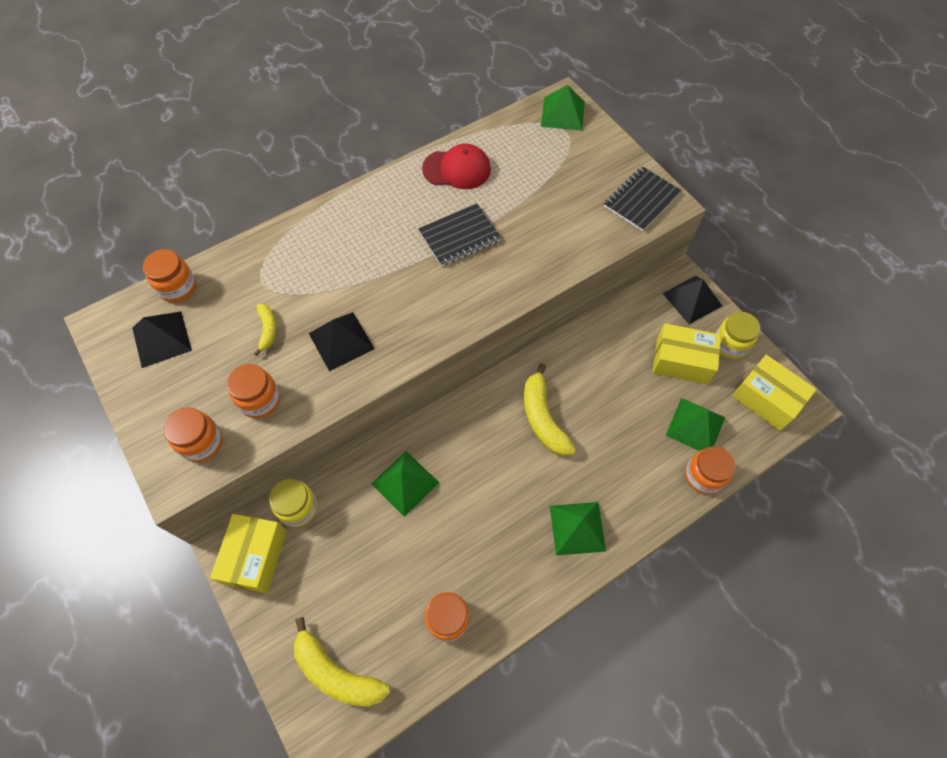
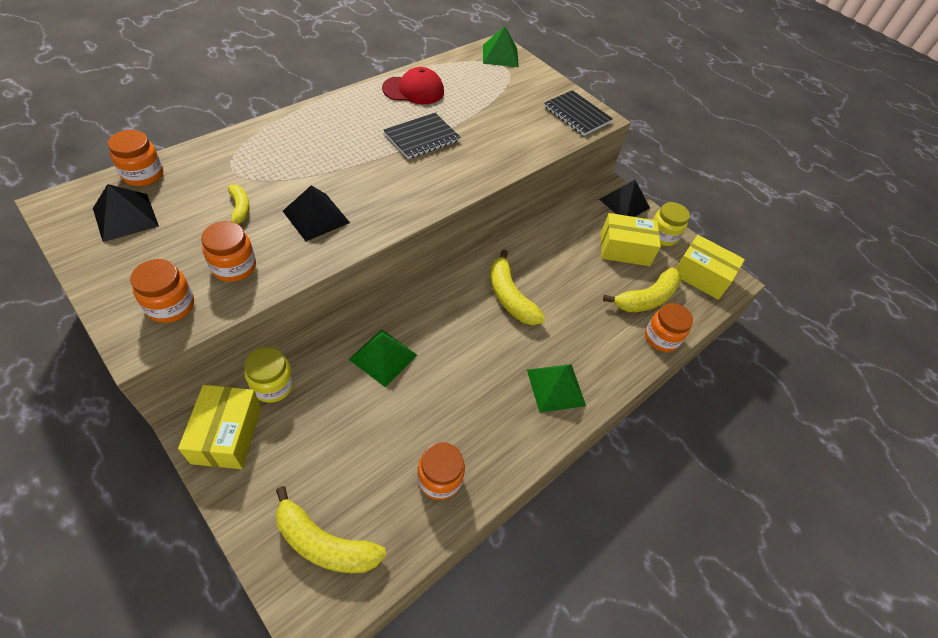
camera: 15 degrees left, 10 degrees down
(641, 200) = (577, 115): black notebook -> black notebook turned 75 degrees counterclockwise
(695, 426) = (646, 298): green pyramid -> yellow banana

